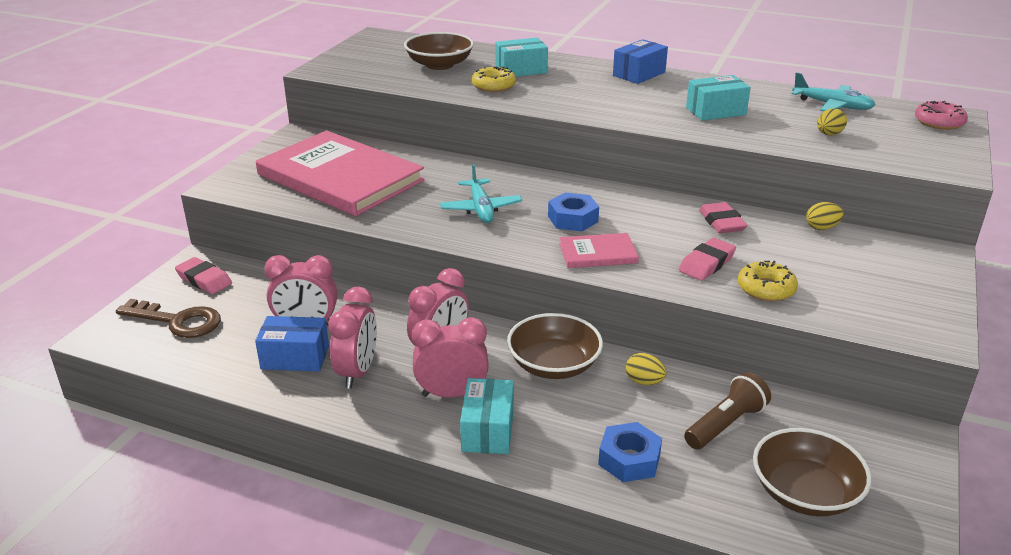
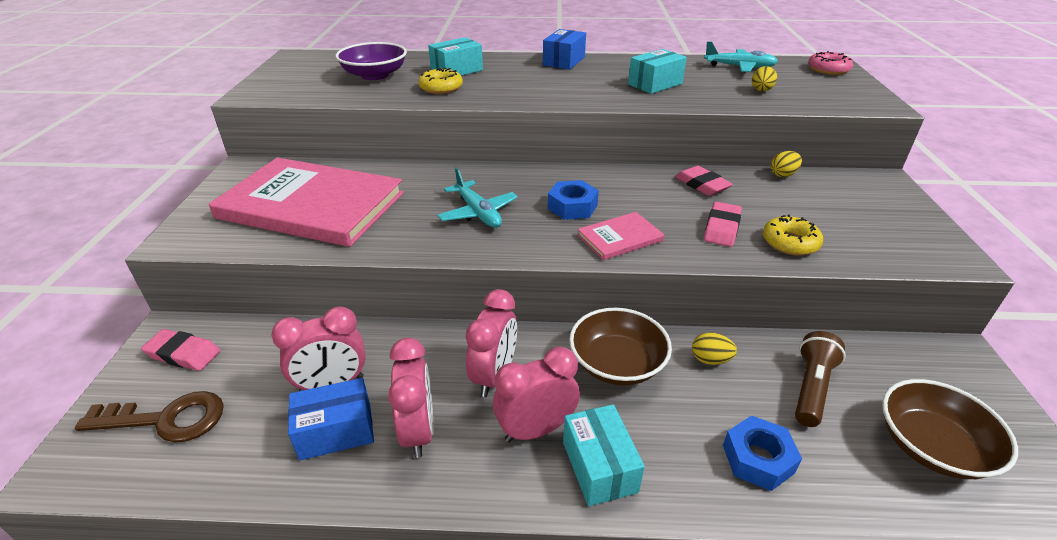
camera: 20 degrees left, 5 degrees up
(439, 65) = (375, 75): brown bowl -> purple bowl

